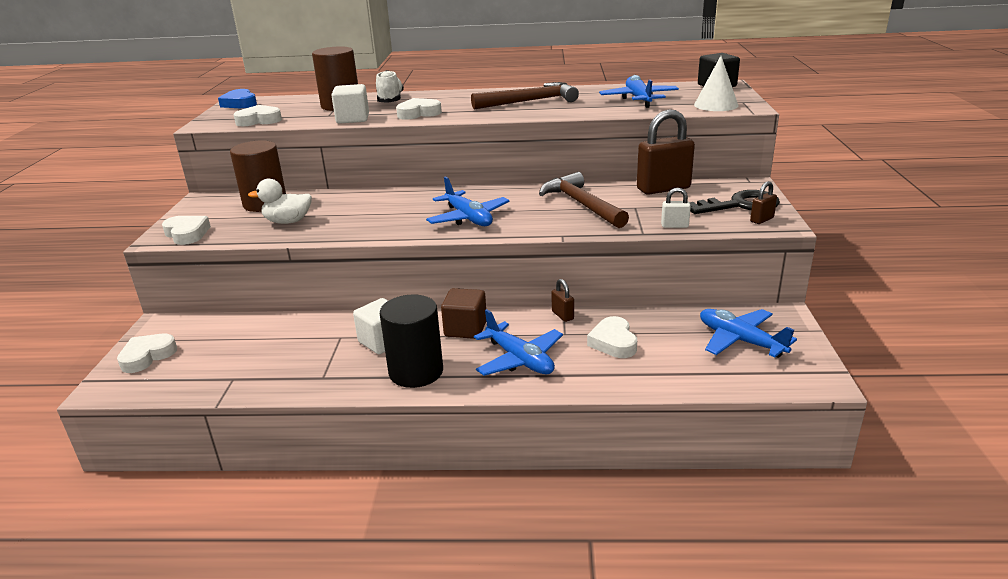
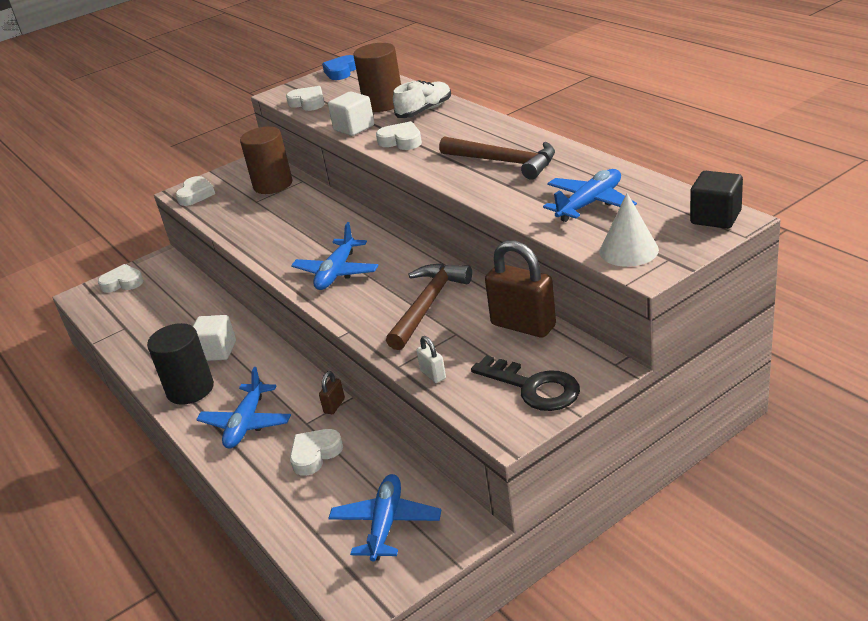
camera: 55 degrees right, 5 degrees up
(288, 221) = (251, 212): white duck -> none
(465, 329) = (268, 374): brown cube -> none
(762, 220) = (507, 416): brown padlock -> none

